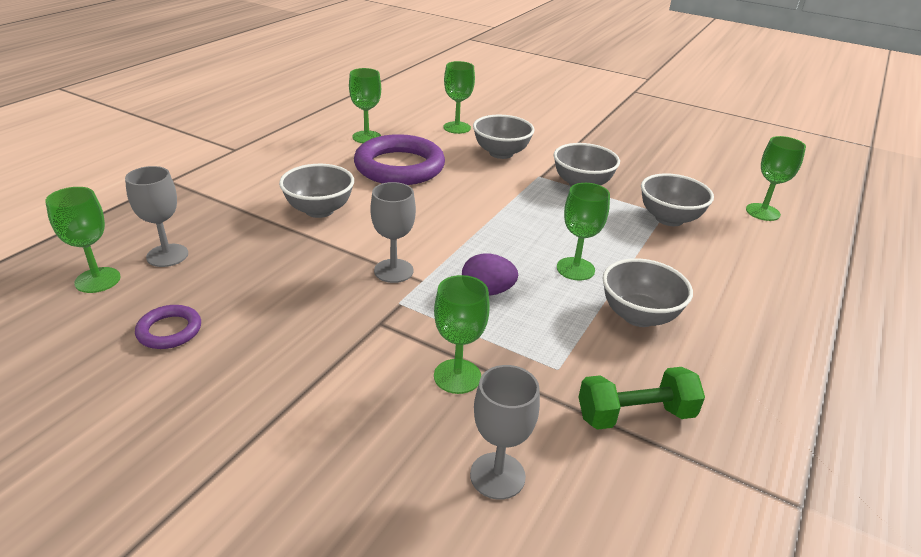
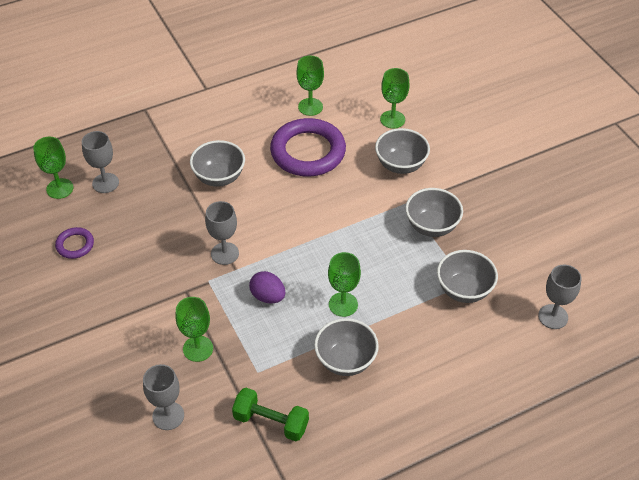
camera: 35 degrees right, 15 degrees up
(762, 212) = (553, 316): green goblet -> grey goblet

